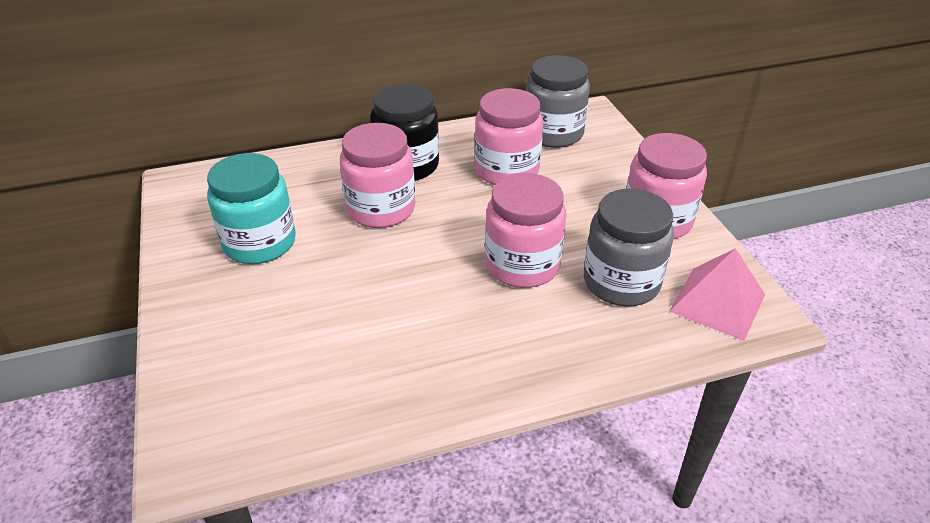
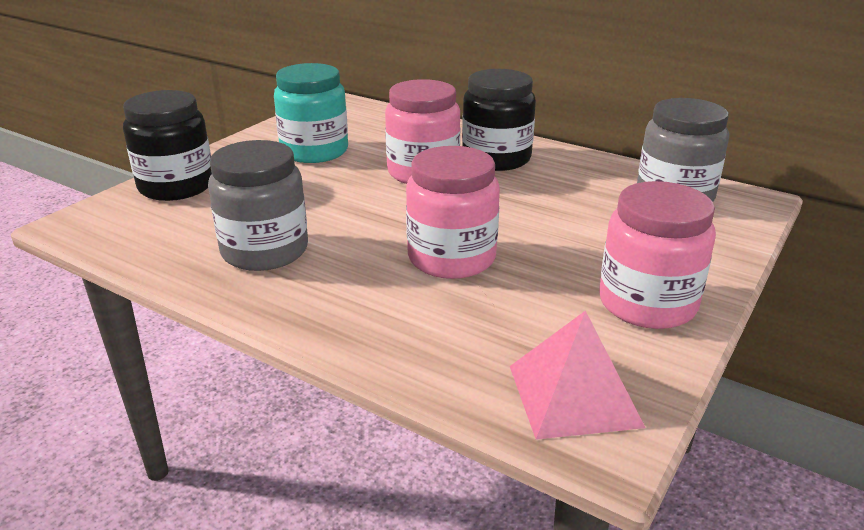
camera: 50 degrees right, 10 degrees down
(206, 357) = (176, 186): none -> black jar
(506, 170) = (572, 198): pink jar -> none
(621, 282) = (510, 319): grey jar -> grey jar (265, 251)

